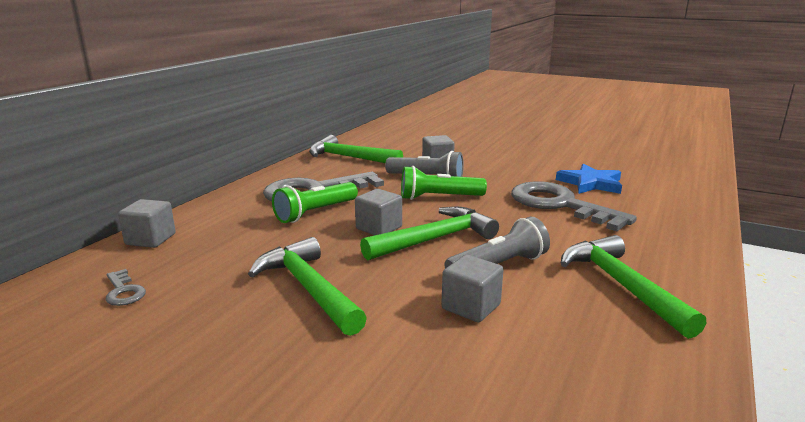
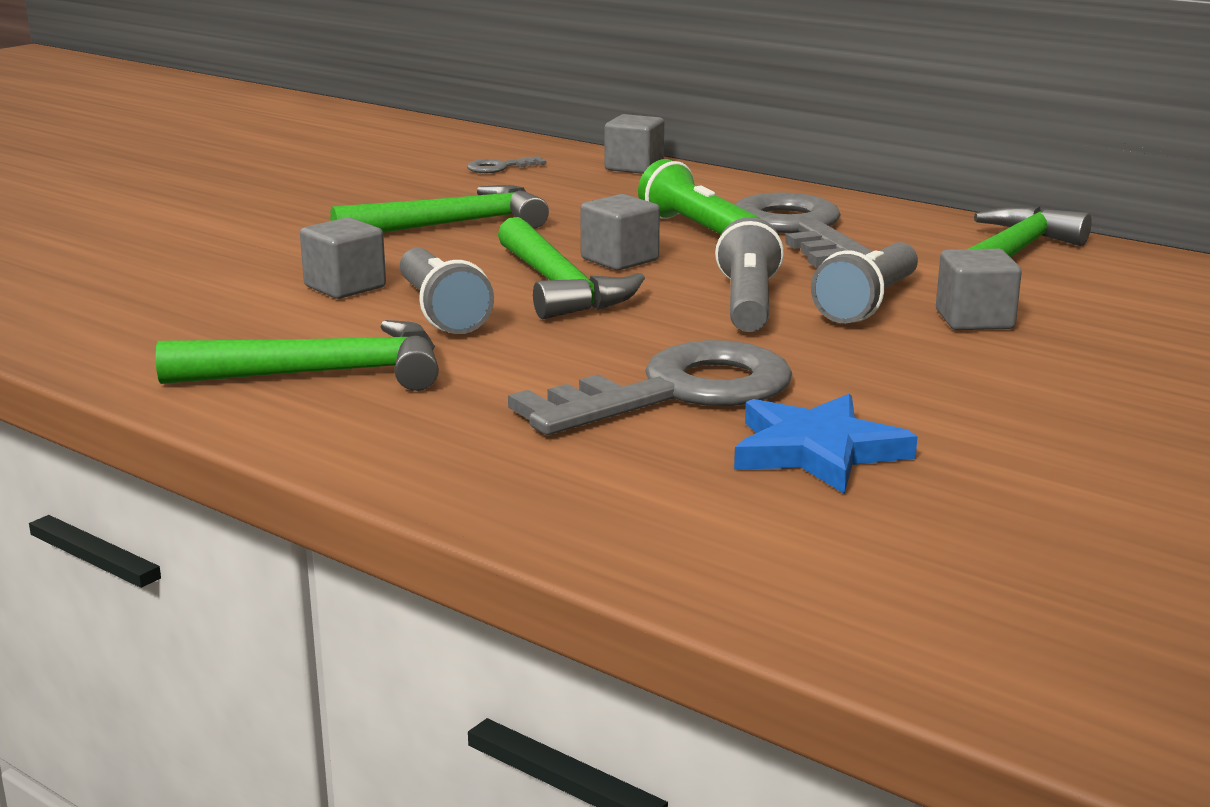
camera: 100 degrees right, 0 degrees up
(439, 197) = (748, 303): green flashlight -> grey flashlight

